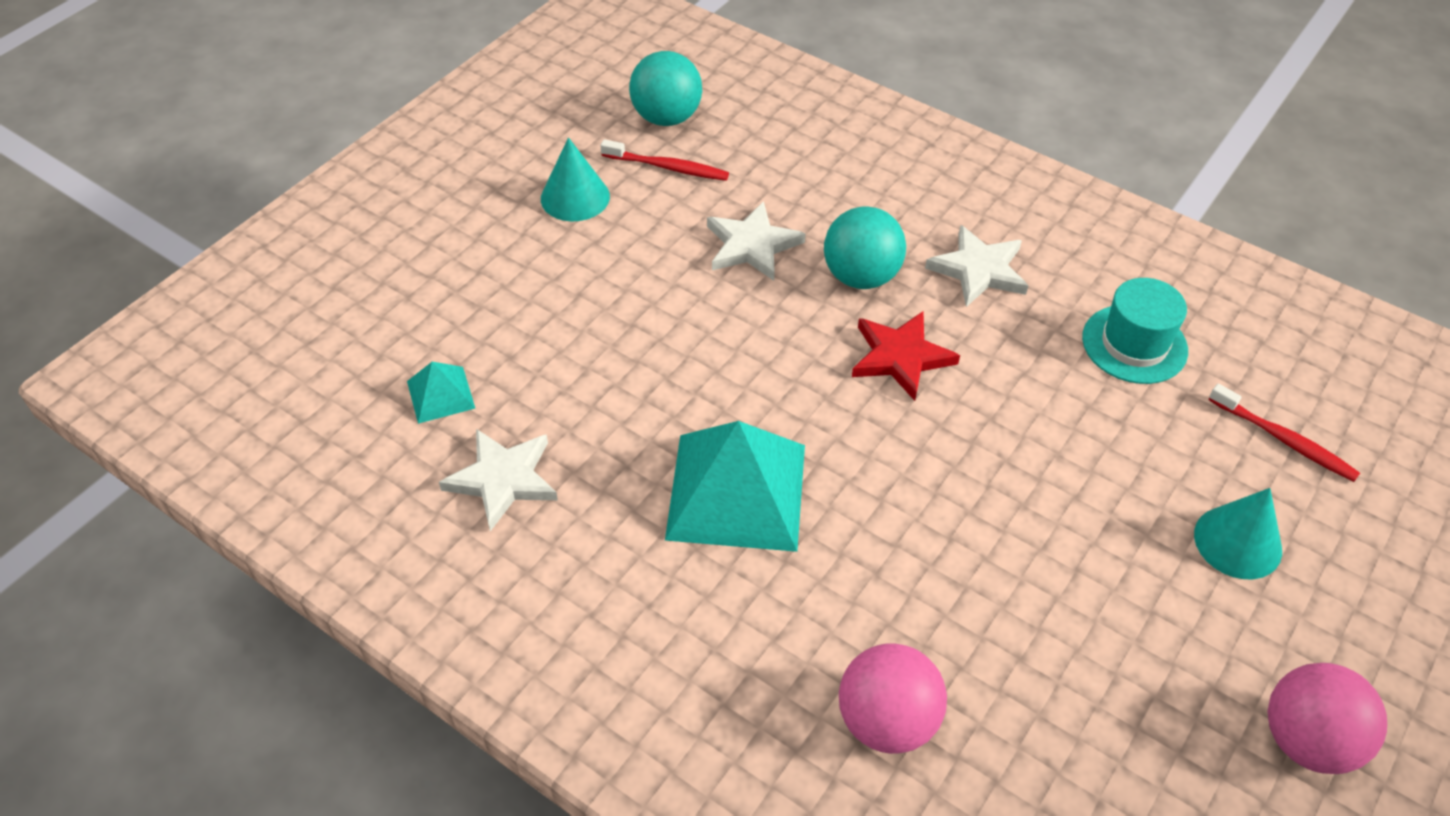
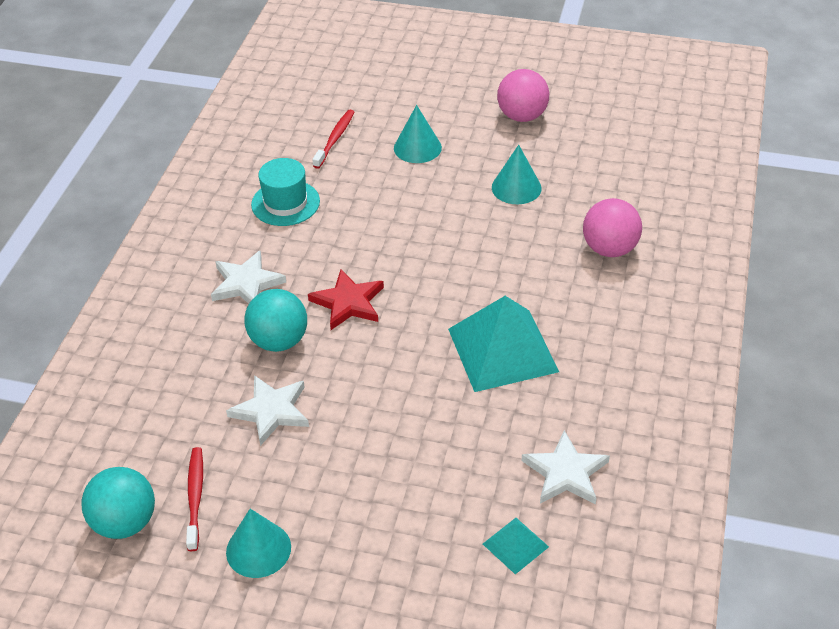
camera: 110 degrees left, 5 degrees down
(1090, 646) = (516, 187): none -> turquoise cone

